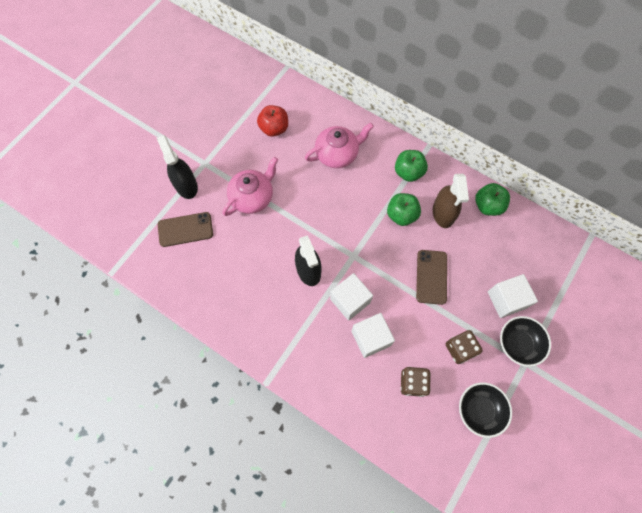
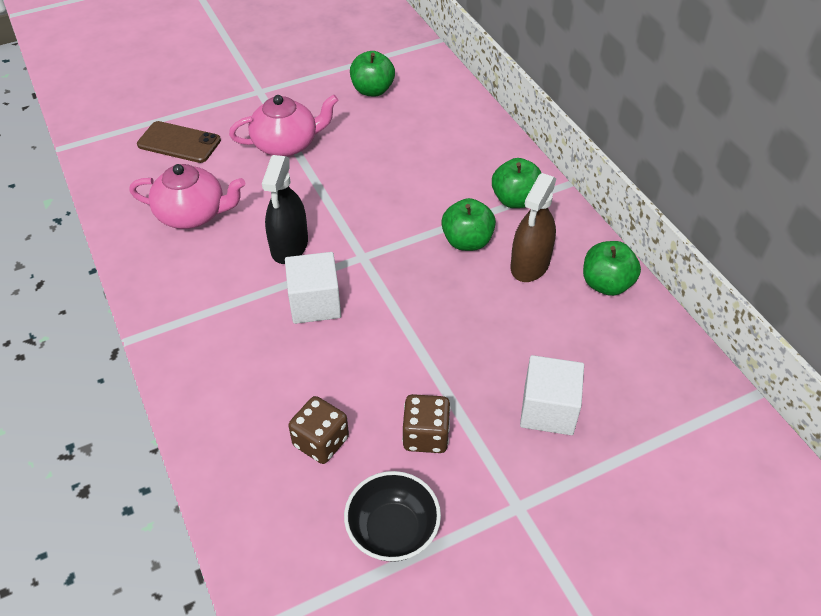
camera: 30 degrees right, 20 degrees down
(186, 185) = (219, 103): black spray bottle -> none
(274, 128) = (372, 90): red apple -> green apple
(337, 154) = (432, 144): pink teapot -> pink teapot (193, 214)
(371, 338) = (306, 358): white cube -> none
(431, 277) = (453, 329): brown phone -> none
(518, 344) = (524, 475): black bowl -> none

